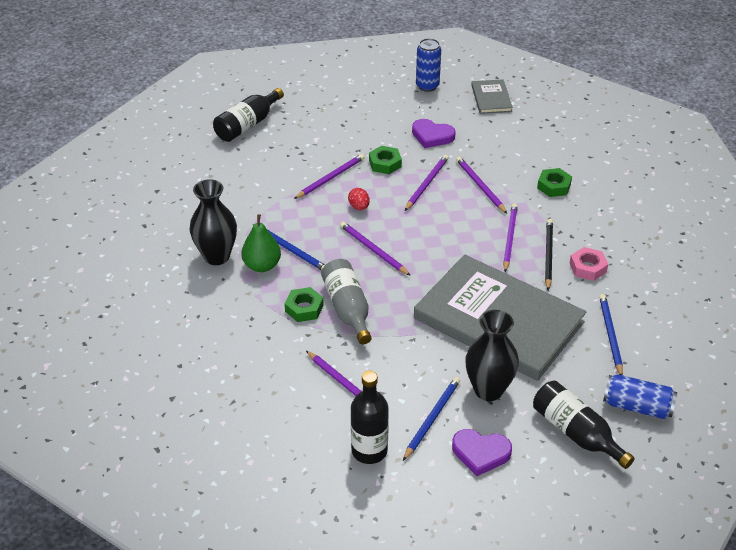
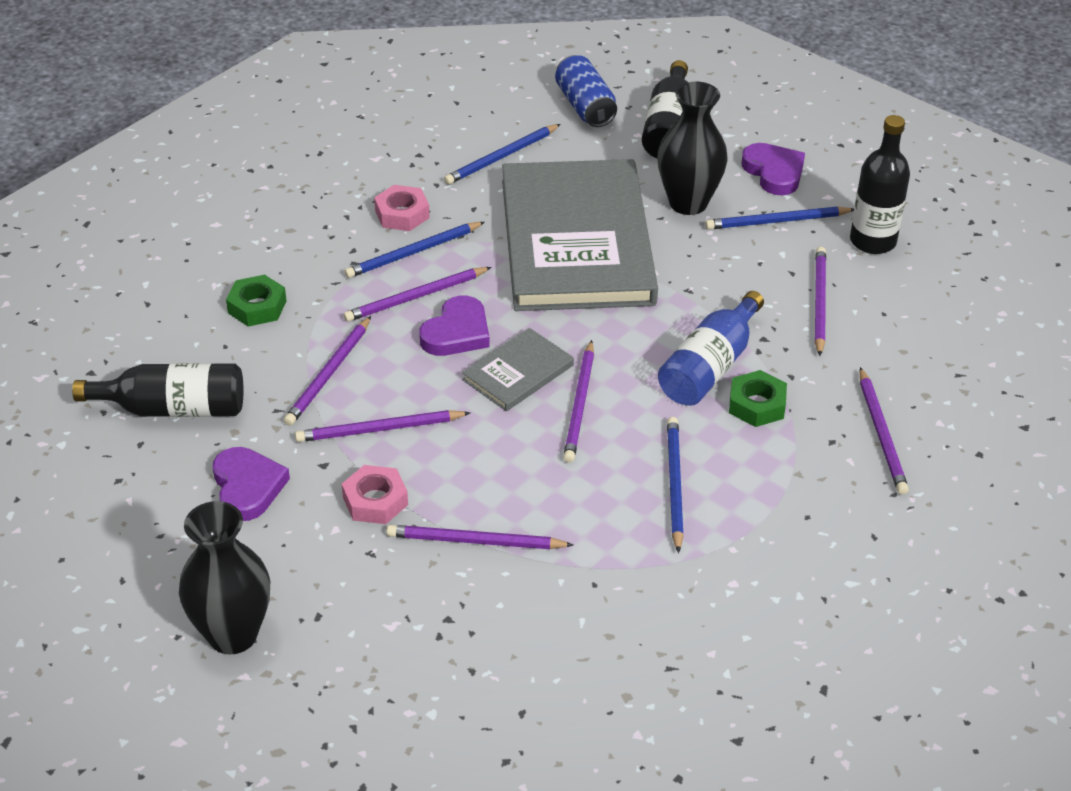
camera: 130 degrees left, 0 degrees up
(217, 256) = (778, 553): black vase -> black vase (233, 635)
(234, 339) = (881, 434): none -> purple pencil
(247, 125) = (444, 749): black bottle -> black bottle (174, 408)
(262, 265) = (737, 493): green pear -> none
(347, 309) = (709, 367): grey bottle -> blue bottle
(359, 207) = (508, 470): red egg -> none
(385, 163) = (375, 501): green nut -> pink nut
(427, 86) = (94, 573): blue can -> none
(467, 238) = (457, 332): none -> purple heart
(491, 98) = (69, 473): grey book -> grey book (518, 372)
(548, 255) = (413, 253): black pencil -> blue pencil

